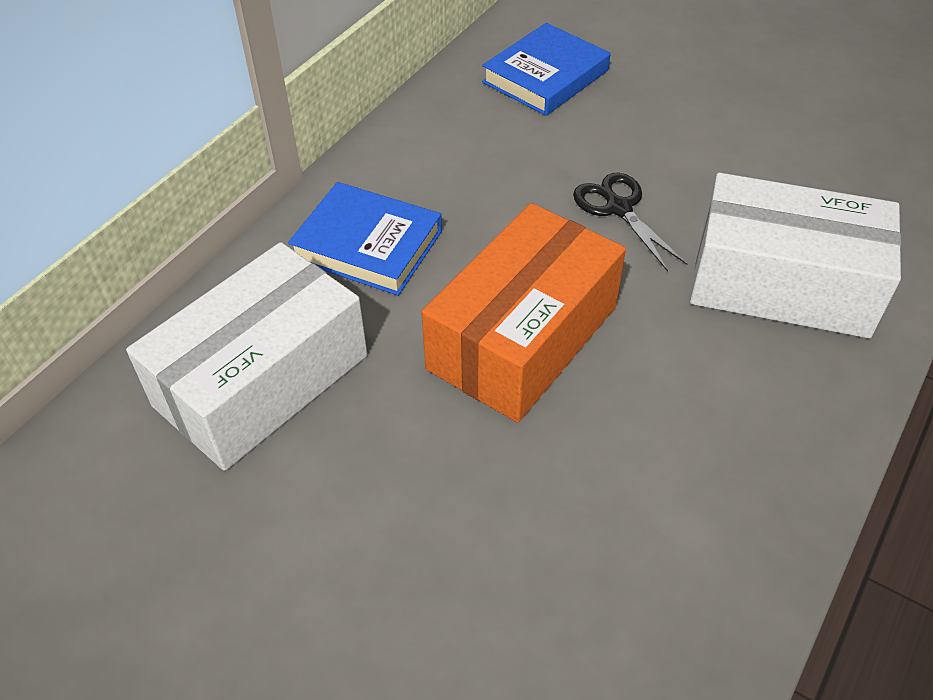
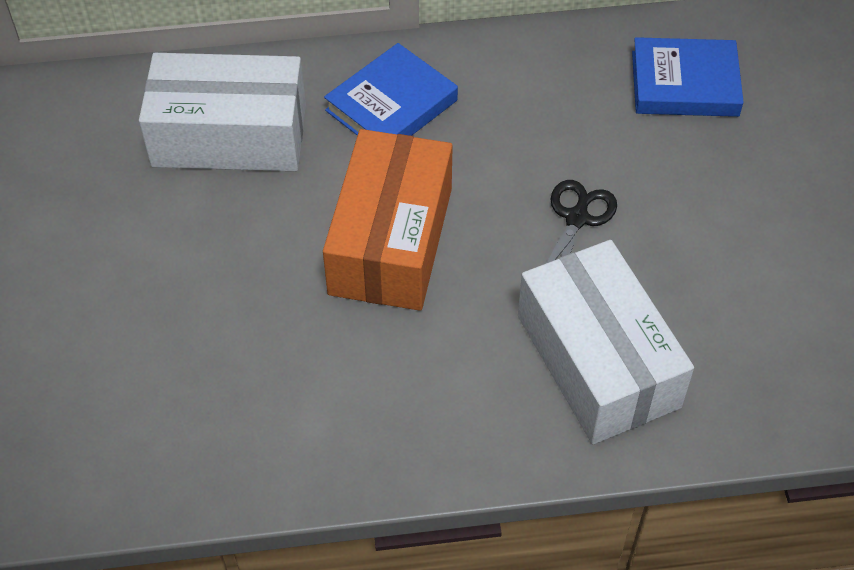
camera: 50 degrees right, 5 degrees up
(367, 245) = (391, 105): blue book -> blue book turned 60 degrees clockwise
(523, 337) = (391, 241): orange box -> orange box turned 75 degrees counterclockwise

